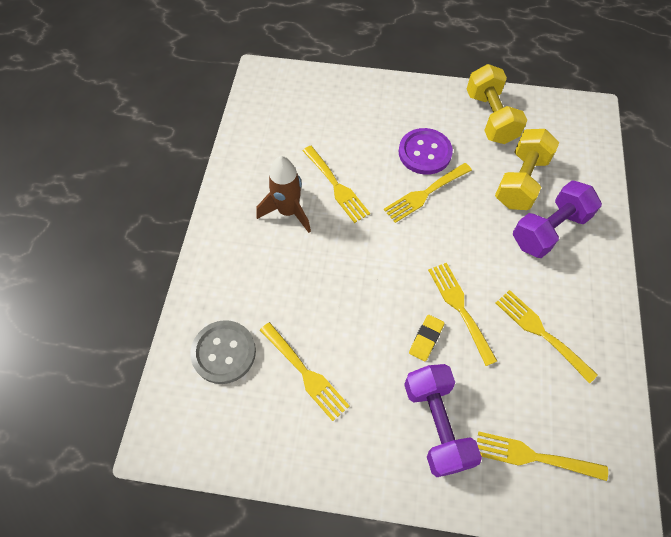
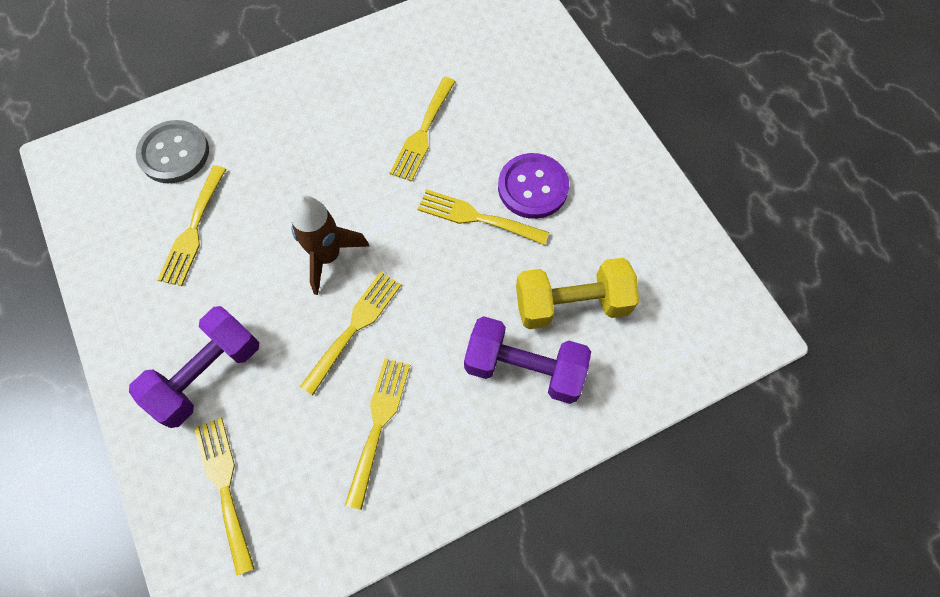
camera: 55 degrees right, 5 degrees up
(288, 211) = (361, 110): brown rocket -> brown rocket (328, 256)
(426, 339) = (296, 314): yellow eraser -> none
(490, 117) = (641, 226): yellow dumbbell -> none

